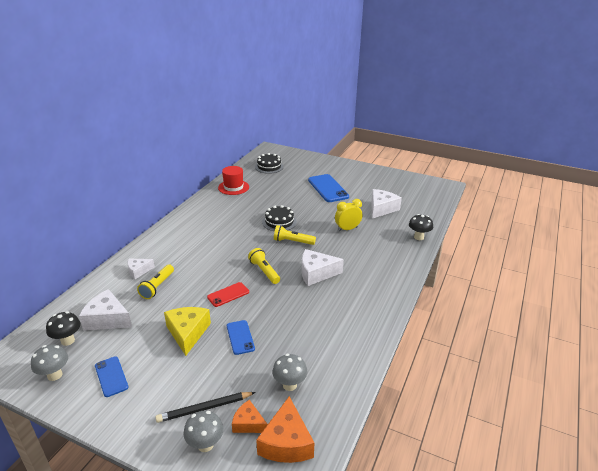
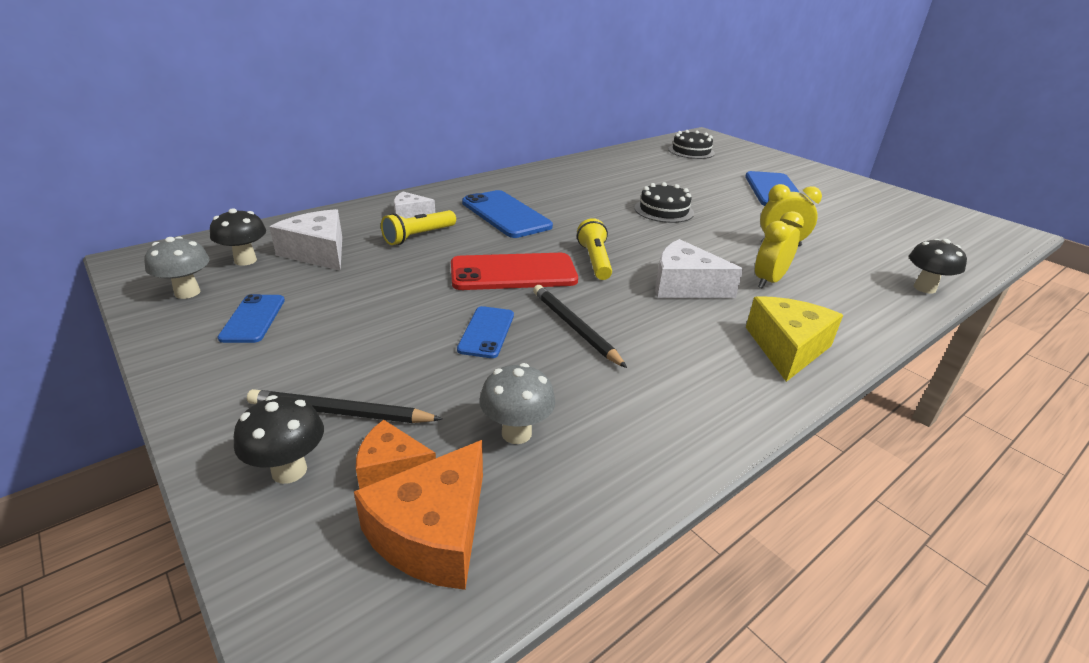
camera: 25 degrees right, 0 degrees up
(187, 333) = (410, 301): yellow cheese -> yellow cheese (787, 348)
(195, 253) = (505, 214): none -> blue phone
(205, 445) = (289, 470): grey mushroom -> black mushroom
(228, 294) = (513, 273): red phone -> red phone, size x1.76
(233, 187) = (620, 161): red hat -> none
(248, 423) = (391, 467): orange cheese -> orange cheese turned 45 degrees counterclockwise
(280, 318) = (574, 327): none -> black pencil
(293, 241) = (670, 237): yellow flashlight -> none
(352, 256) = (768, 281): none -> yellow clock
(381, 209) = (863, 234): white cheese -> none

